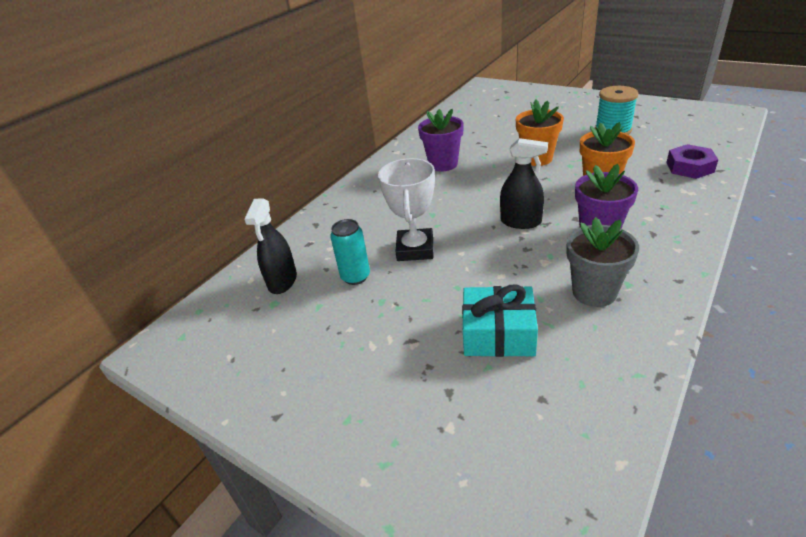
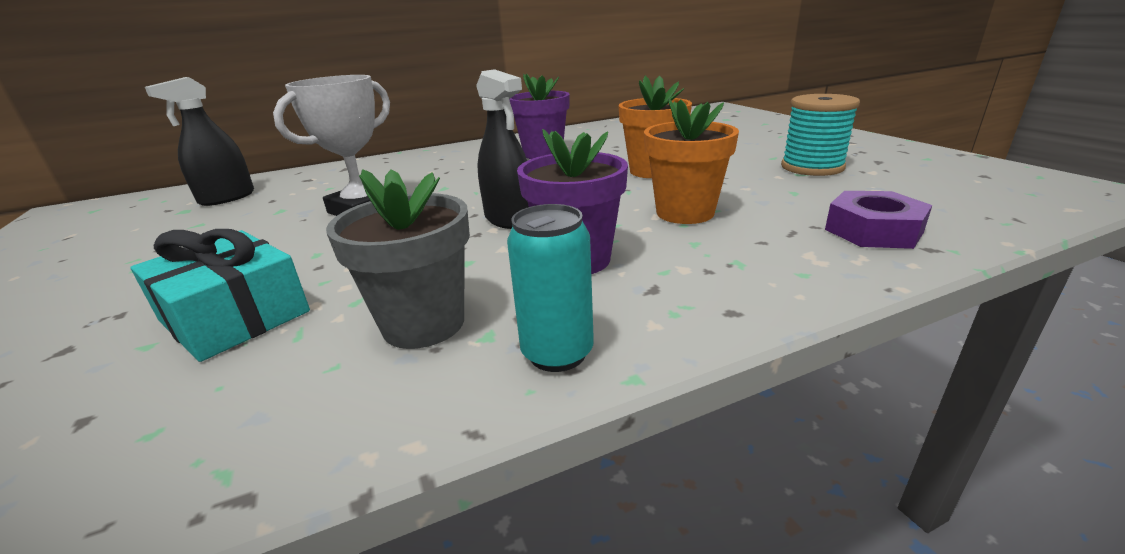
camera: 30 degrees right, 10 degrees down
(355, 277) = (272, 213): turquoise can -> turquoise can (557, 353)

